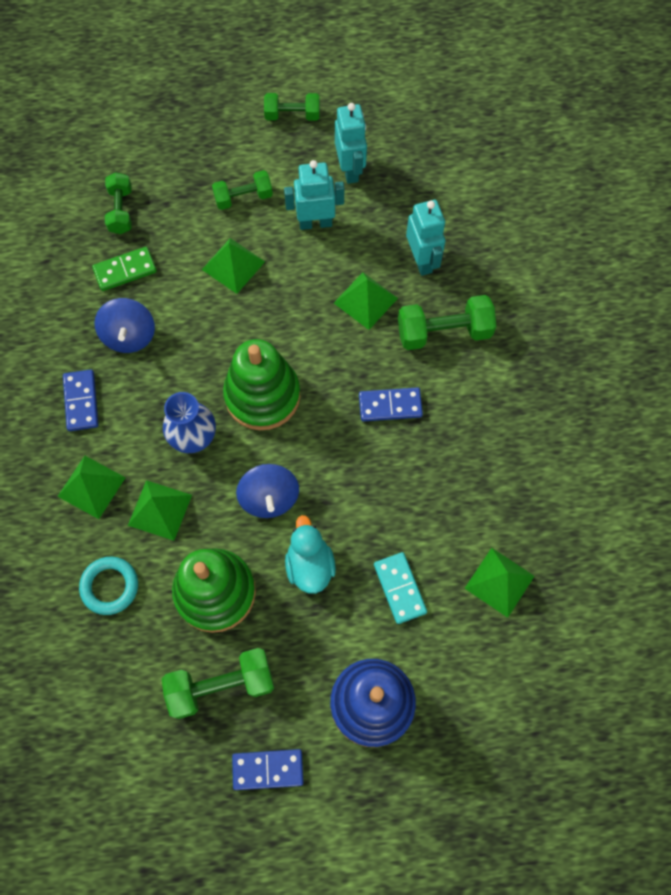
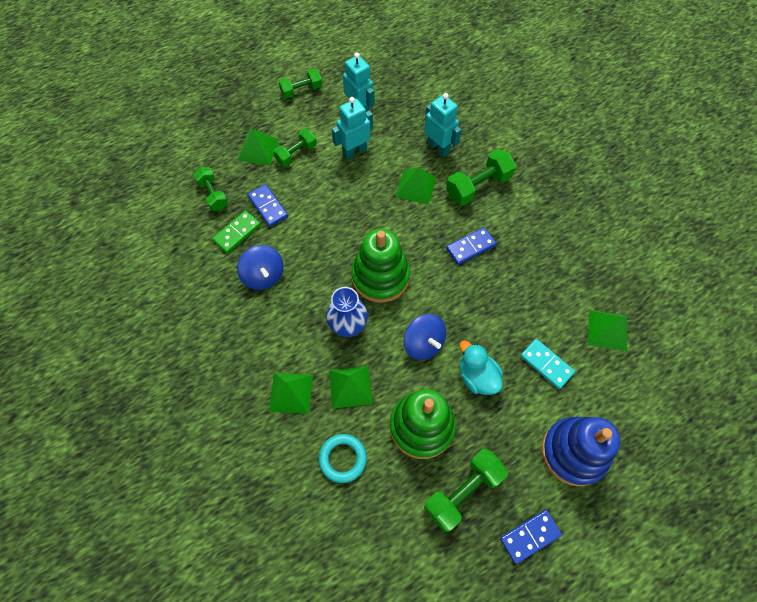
camera: 25 degrees left, 5 degrees down
(81, 401) = (252, 335): blue domino -> blue domino (268, 206)
(233, 265) = (313, 199): green pyramid -> green pyramid (258, 149)

